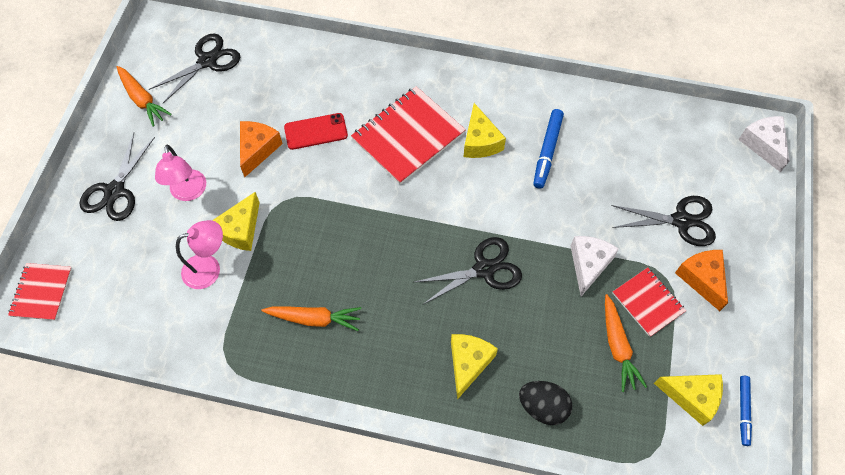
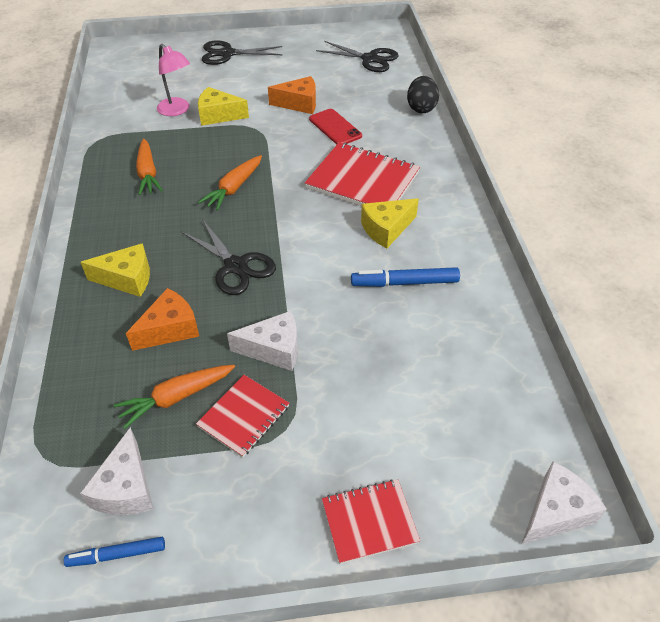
camera: 70 degrees right, 15 degrees down
(42, 292) = (133, 50): red notebook -> red notebook (369, 521)
(142, 100) = (314, 43): orange carrot -> orange carrot (234, 188)
(189, 192) = (241, 83): pink lamp -> none
(543, 407) = (90, 346): black egg -> black egg (421, 108)
(681, 221) = (375, 431): black scissors -> none
(691, 397) = (126, 488): yellow cheese -> white cheese
(702, 279) = (298, 470): orange cheese -> orange cheese (170, 329)

